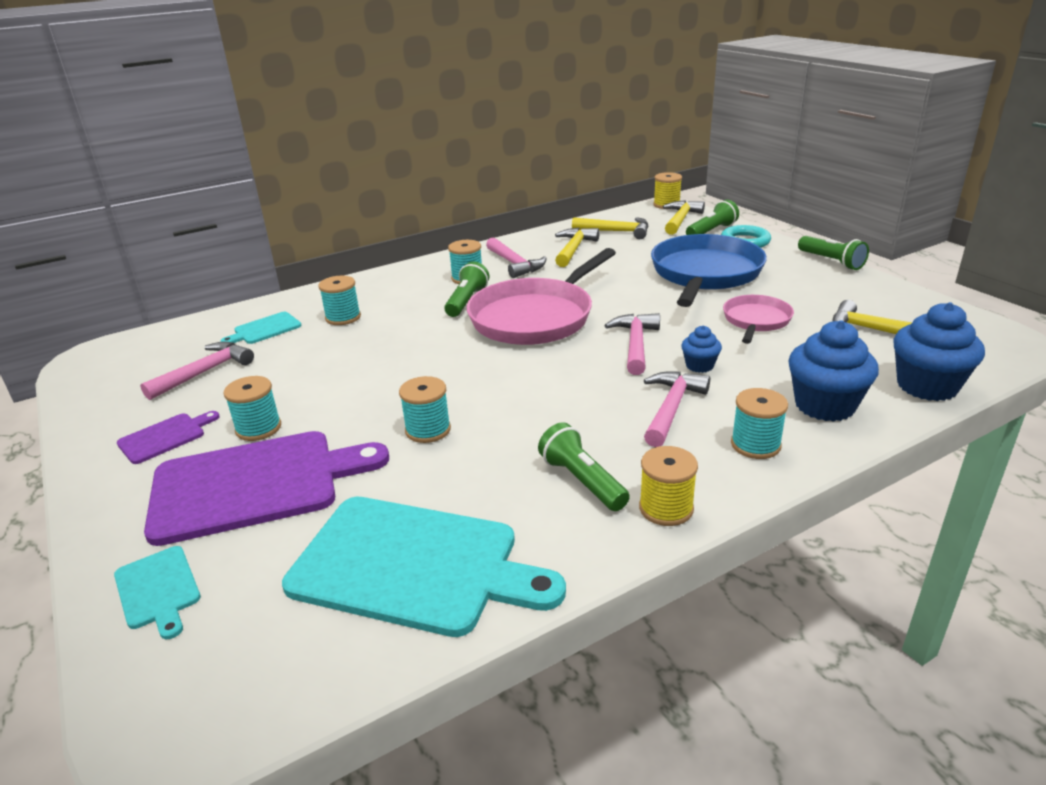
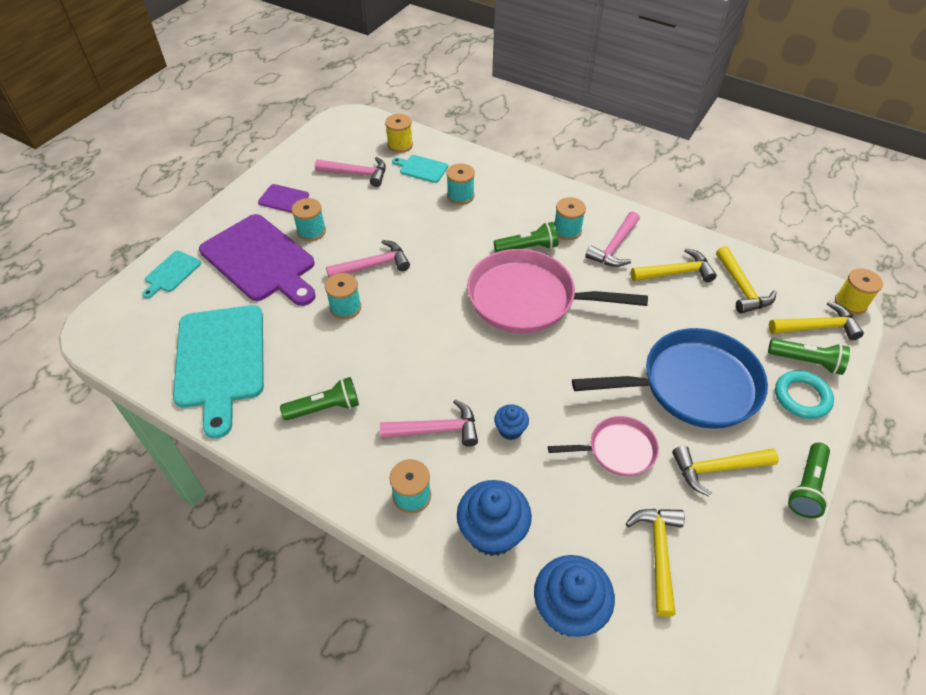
camera: 60 degrees right, 20 degrees up
(582, 481) = (325, 408): green flashlight -> green flashlight turned 45 degrees clockwise
(635, 344) = (521, 377): pink hammer -> pink hammer (373, 265)
(666, 508) = (315, 462): yellow spool -> yellow spool (400, 145)
(798, 287) = (717, 469): none -> yellow hammer

